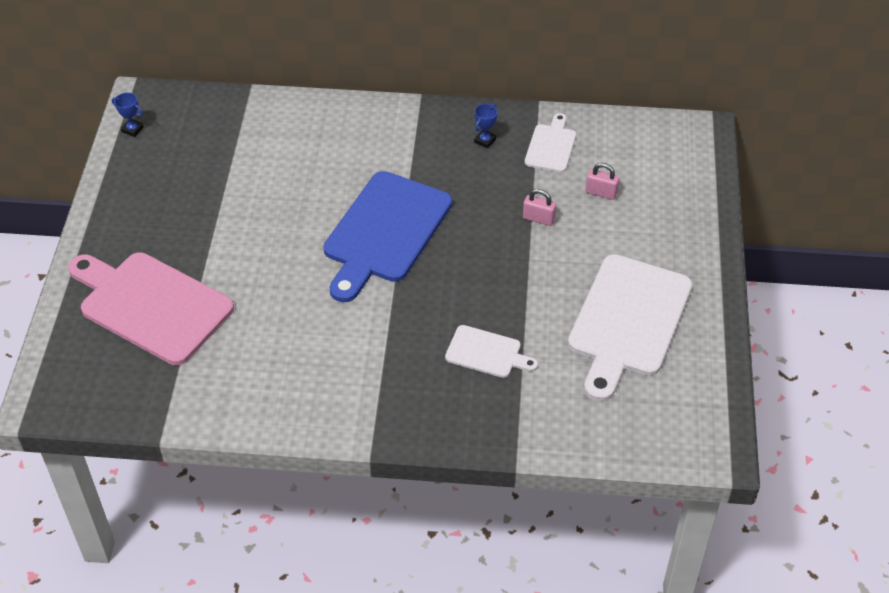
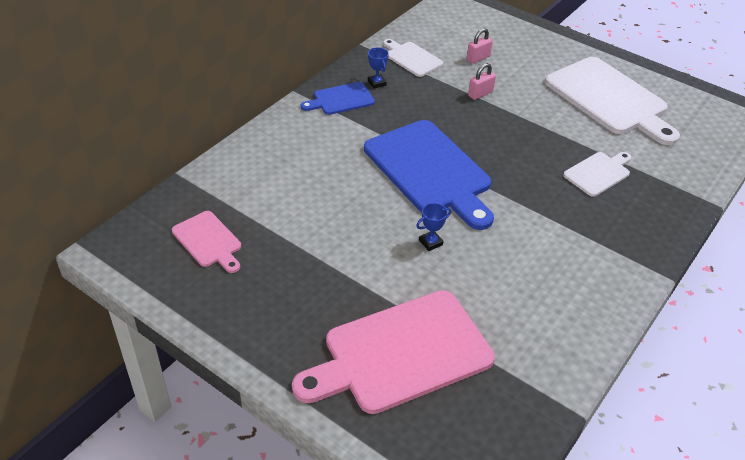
camera: 60 degrees left, 5 degrees down
(132, 129) = (146, 273): blue trophy -> blue trophy (430, 242)
(190, 143) = (208, 241): none -> pink cutting board
(436, 129) = (341, 99): none -> blue cutting board

